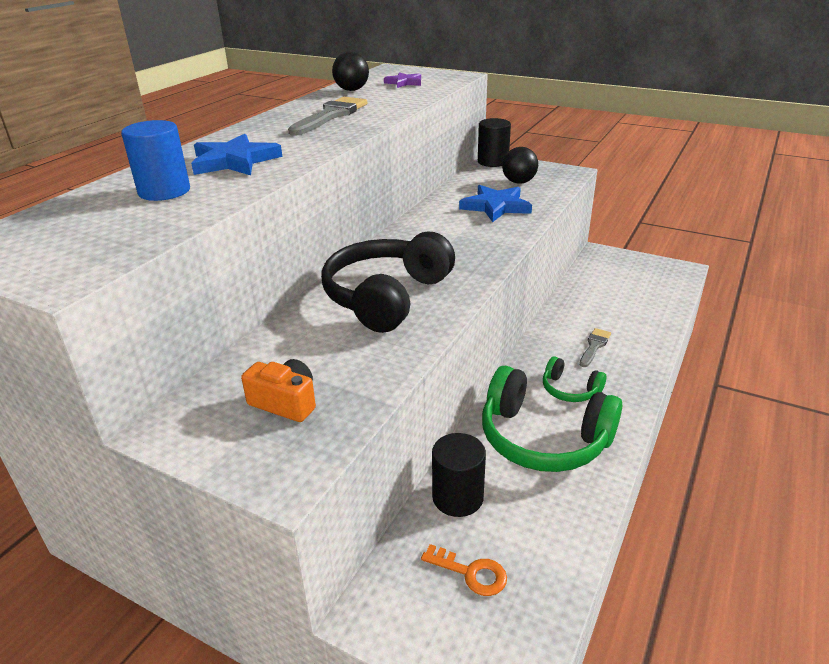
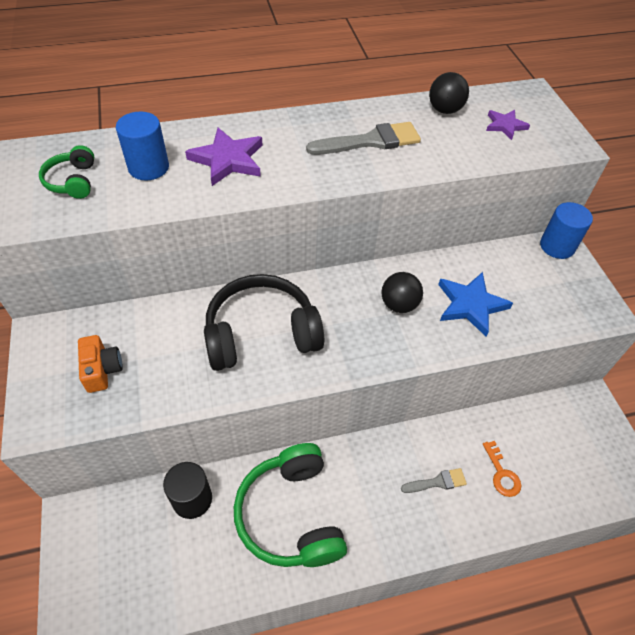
camera: 45 degrees right, 20 degrees up
(234, 161) = (228, 160): blue star -> purple star
(471, 573) = (135, 550): orange key -> orange key (501, 474)
(493, 162) = (557, 246): black cylinder -> blue cylinder
(519, 182) = (537, 290): black ball -> black ball (399, 305)
(570, 390) = (363, 498): green headphones -> green headphones (73, 181)

